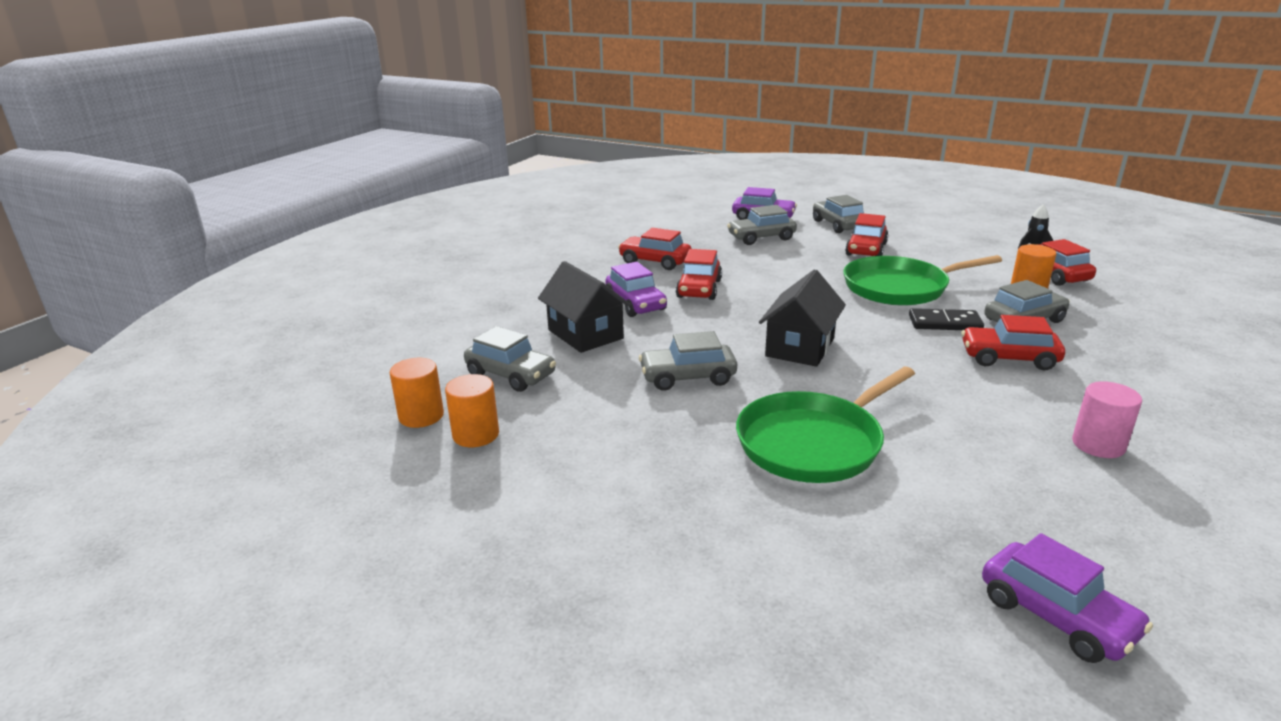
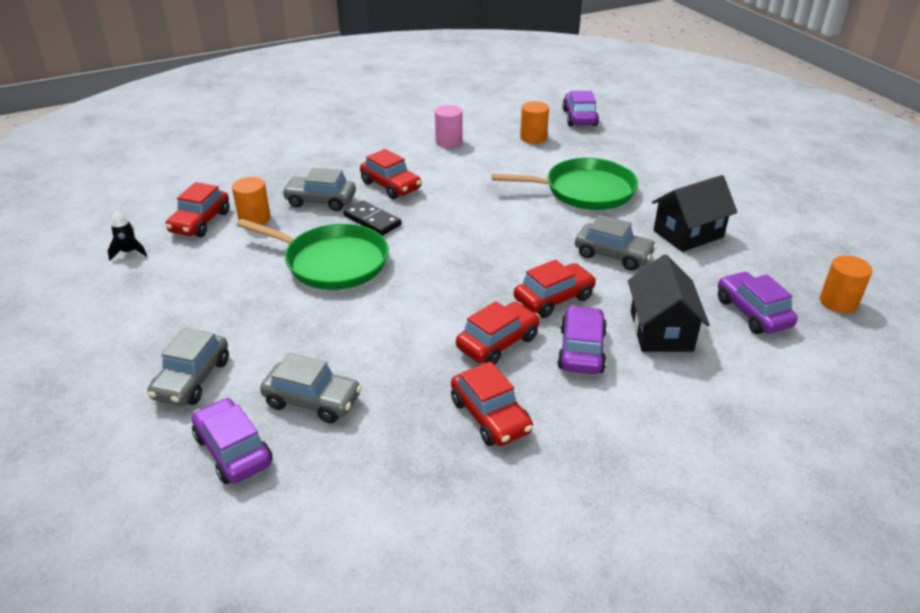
camera: 145 degrees left, 10 degrees up
(476, 435) = (797, 271): orange cylinder -> orange cylinder (533, 138)
(511, 375) = (752, 312): grey car -> purple car
(800, 347) = (503, 245): black house -> black house (688, 234)
(866, 249) = (257, 321): red car -> red car (554, 299)

